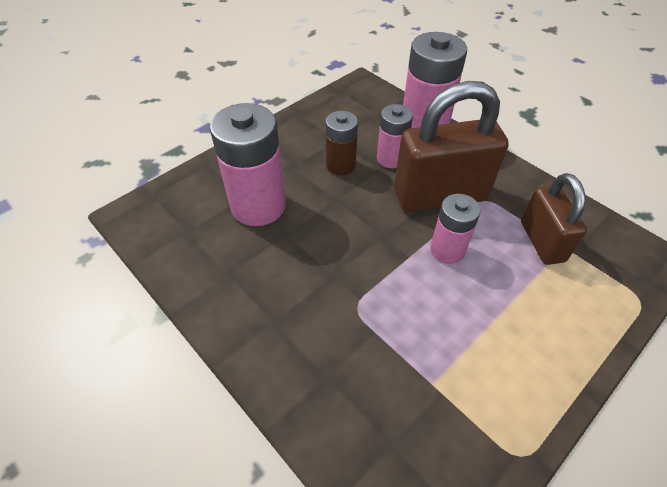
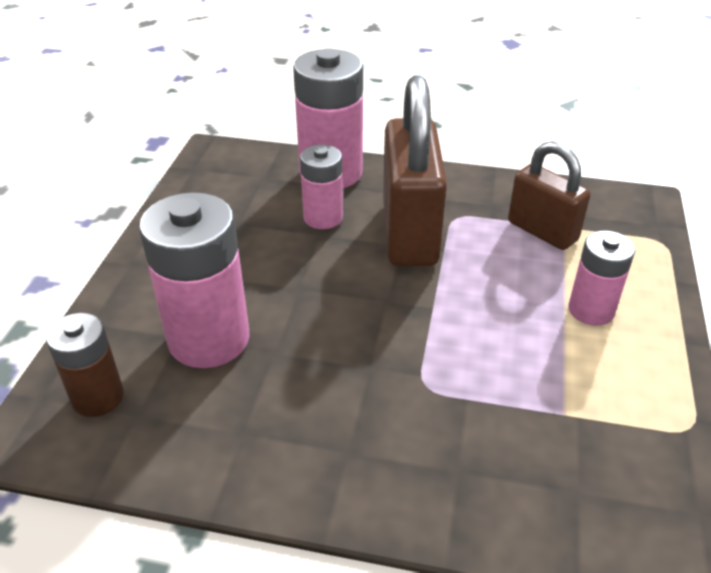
camera: 35 degrees left, 10 degrees down
(340, 165) = (271, 249): brown battery -> brown battery (98, 397)
(440, 196) = (409, 232): brown padlock -> brown padlock turned 45 degrees counterclockwise
(447, 250) = (464, 281): pink battery -> pink battery (591, 310)

